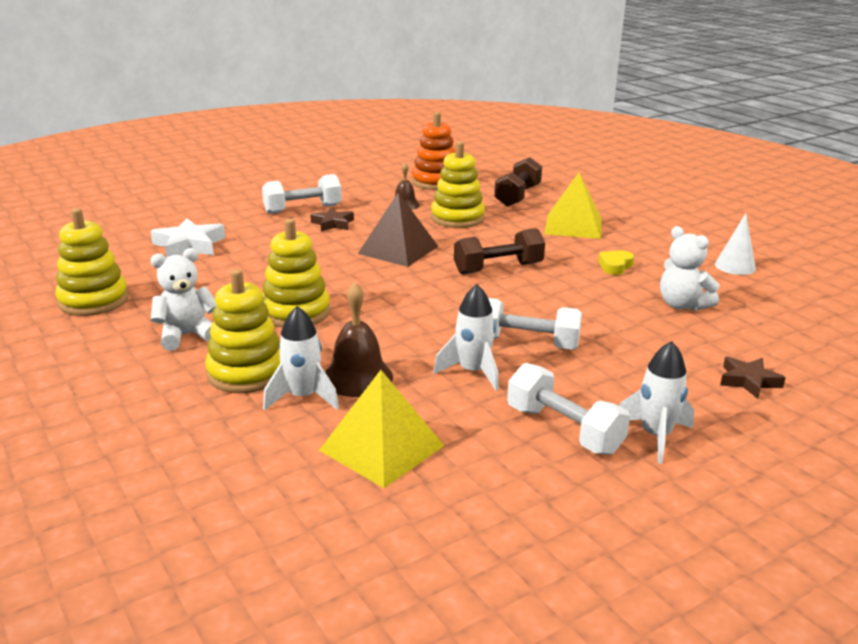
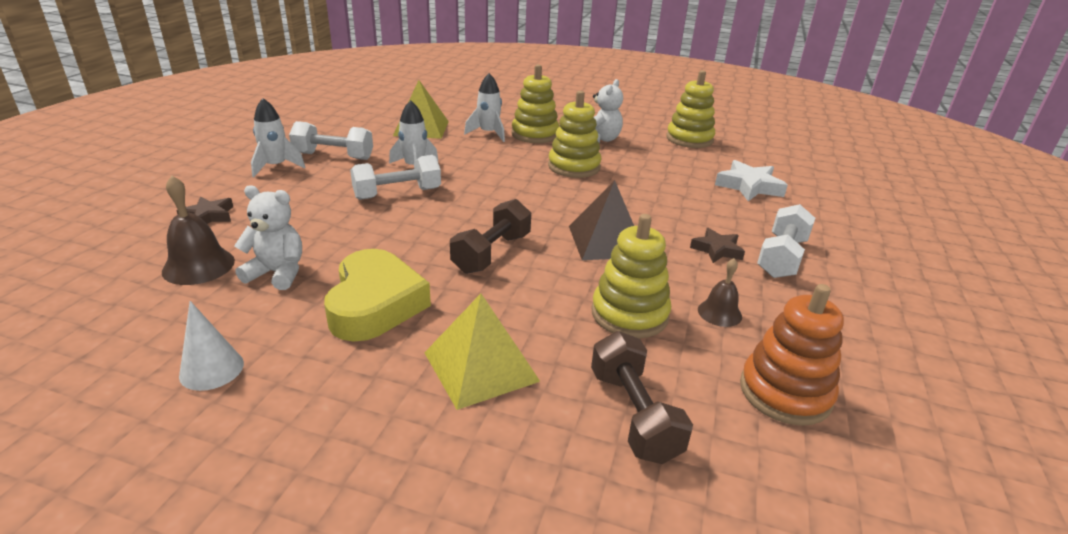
camera: 140 degrees right, 5 degrees up
(357, 377) = (476, 147): brown bell -> brown bell (198, 266)
(615, 266) = (375, 304): yellow heart -> yellow heart, size x2.23

